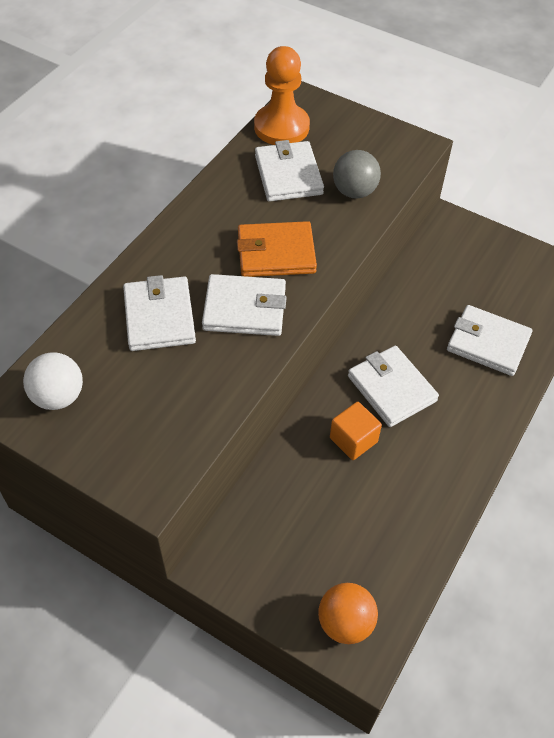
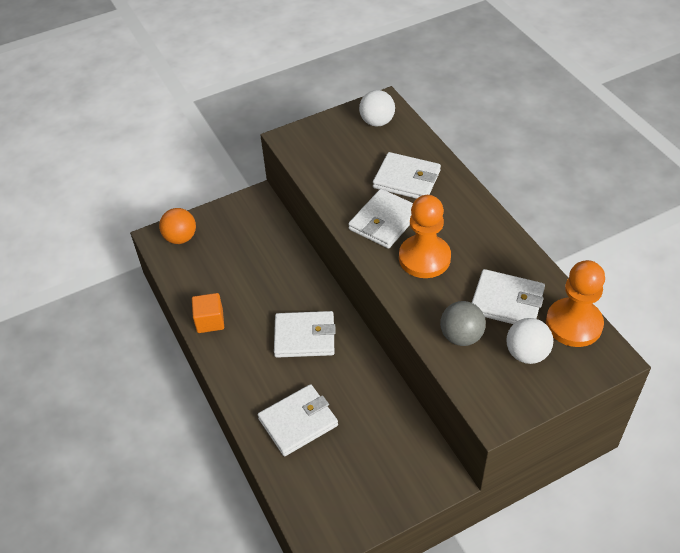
camera: 125 degrees right, 5 degrees down
(276, 253) = (424, 258): orange wallet -> orange pawn
(338, 145) = (526, 353): none -> white ball
(353, 440) = (282, 295): orange cube -> orange cube (210, 321)

